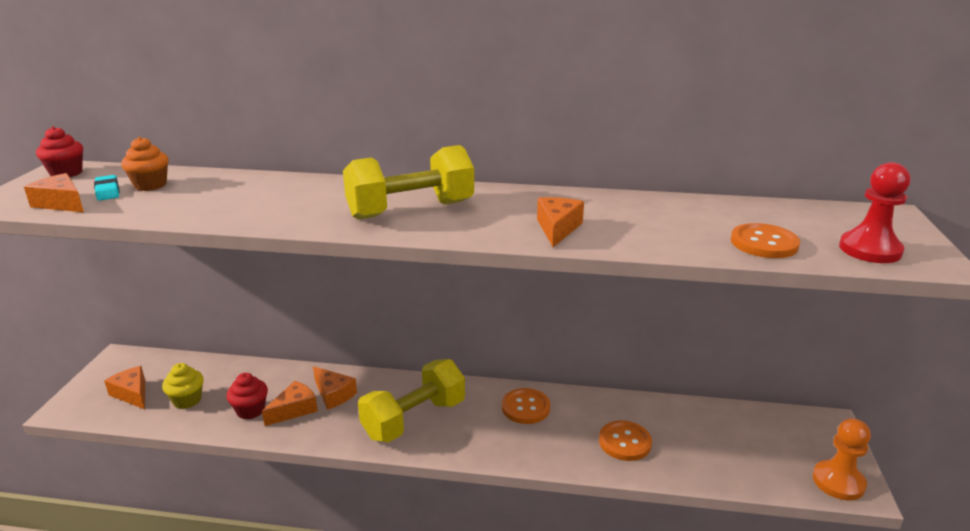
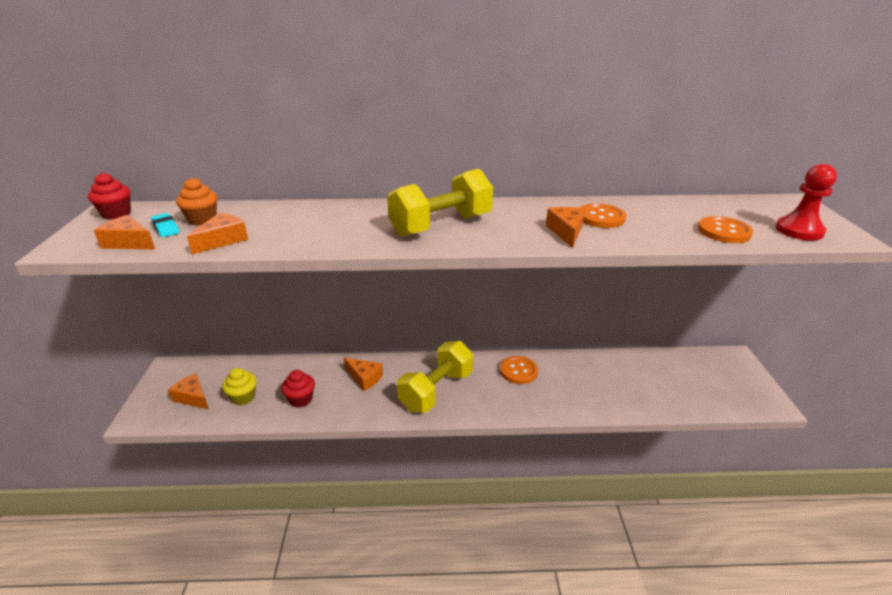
camera: 10 degrees left, 5 degrees up
(294, 409) = (337, 394): orange cheese -> orange cheese (223, 240)
(624, 442) = (600, 389): orange button -> orange button (601, 217)
(838, 482) = (756, 399): orange pawn -> none

